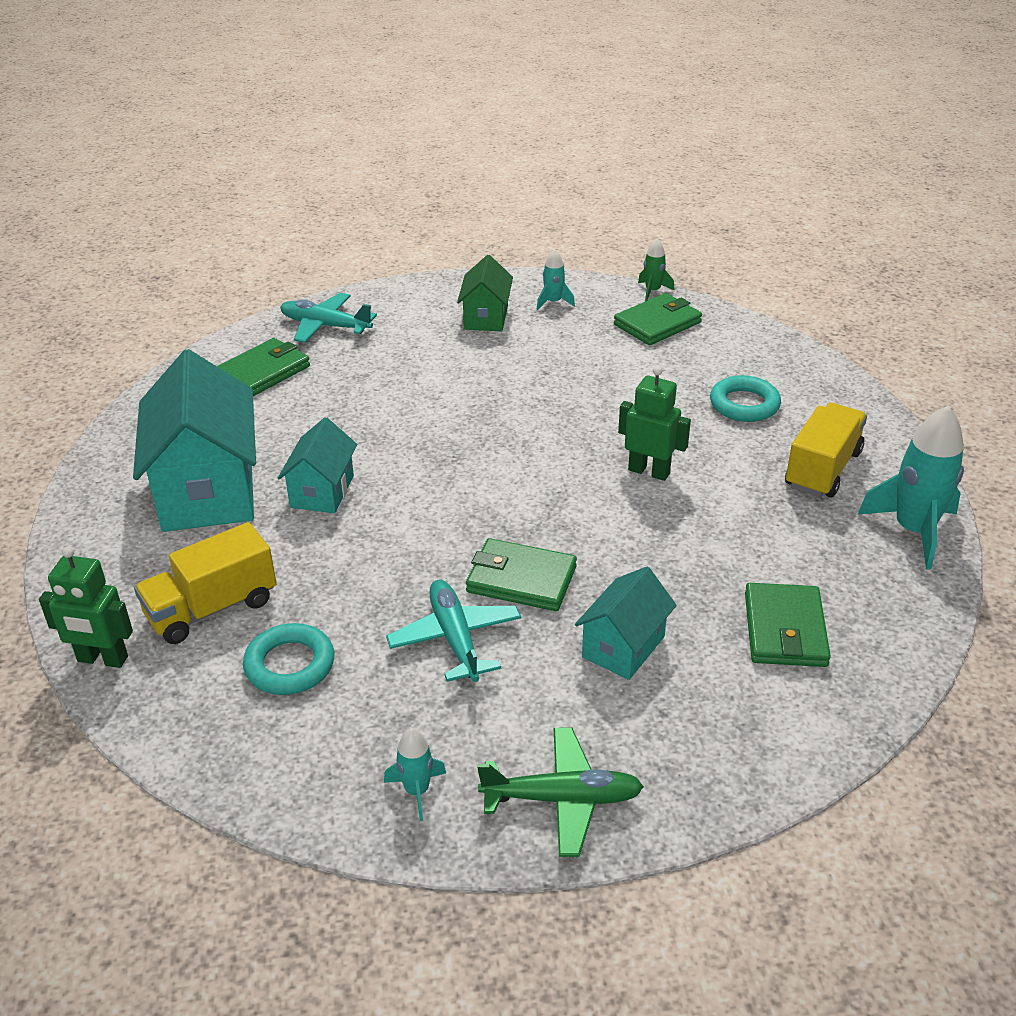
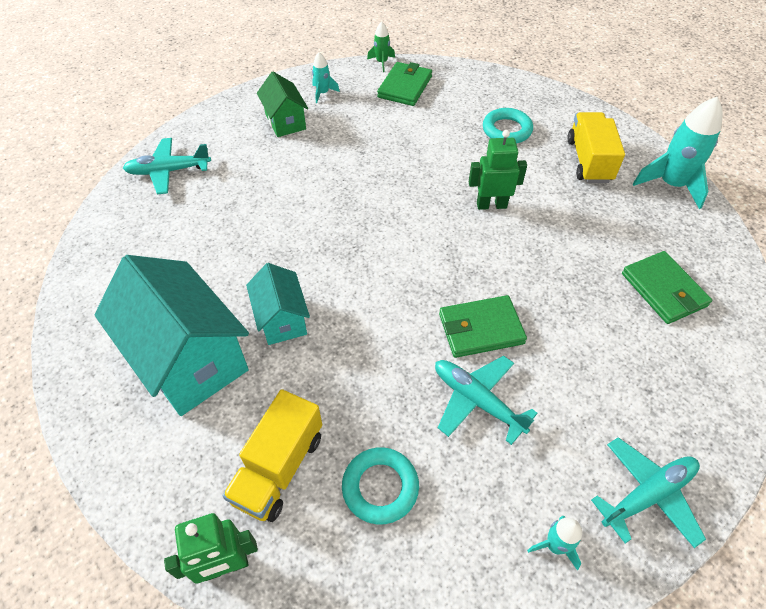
camera: 30 degrees left, 15 degrees up
(264, 372) = (150, 230): green wallet -> none
(563, 799) = (648, 495): green plane -> turquoise plane
(623, 647) = (585, 351): turquoise house -> none

